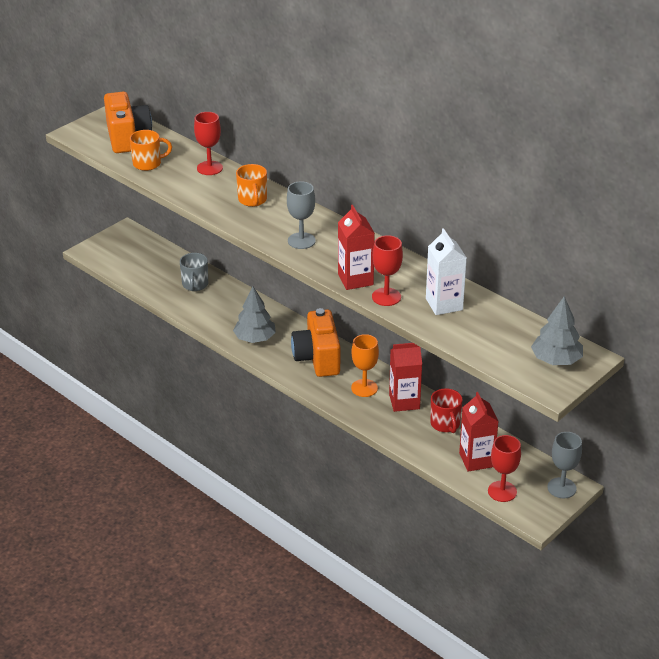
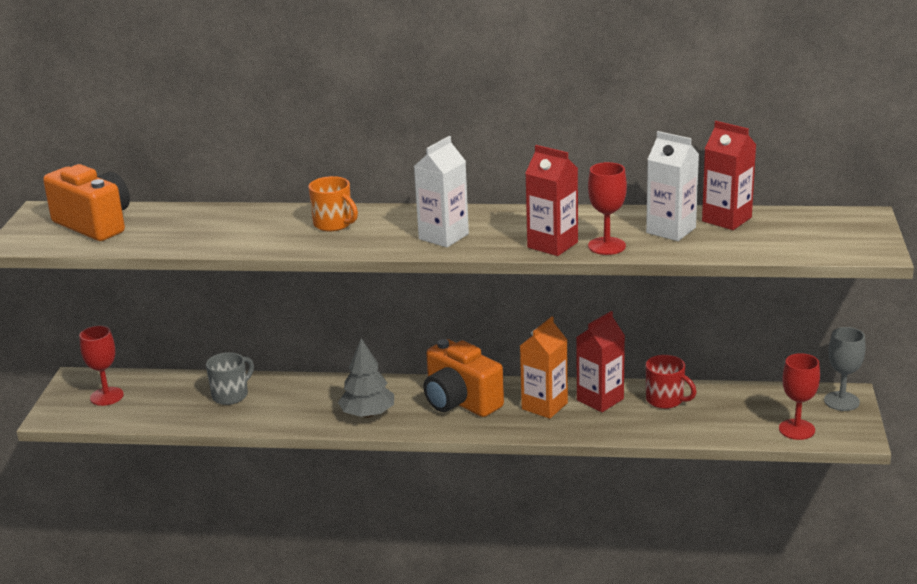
camera: 35 degrees left, 10 degrees down
(148, 164) = (157, 237): orange mug -> none
(195, 285) = (231, 395): grey mug -> grey mug turned 105 degrees counterclockwise
(209, 168) = (240, 216): red goblet -> red goblet (107, 396)
(301, 241) = (443, 236): grey goblet -> white carton
(364, 388) = (544, 406): orange goblet -> orange carton
(476, 460) = (736, 415): red carton -> red carton (726, 219)
(556, 360) = (842, 230): grey tree -> none

